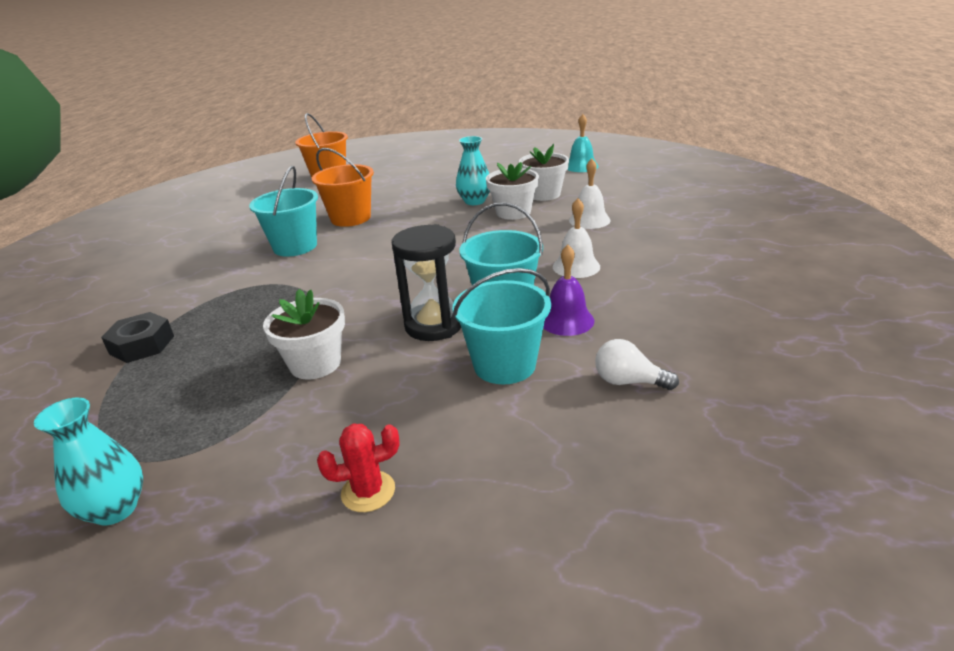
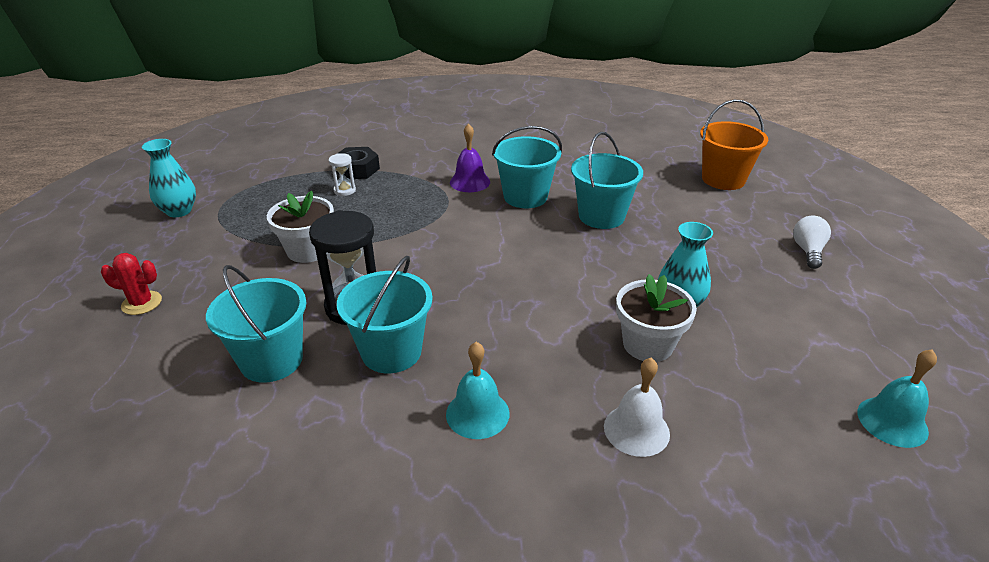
camera: 80 degrees right, 5 degrees up
(191, 350) = (344, 190): none -> white hourglass
(350, 218) = (601, 216): orange bucket -> turquoise bucket
(368, 491) = (141, 303): red cactus -> red cactus turned 60 degrees counterclockwise
(544, 194) = (729, 374): white flower pot -> none
(566, 320) = (343, 405): purple bell -> purple bell (470, 182)
(576, 266) = (477, 413): white bell -> turquoise bell
(628, 382) = (211, 455): white light bulb -> white light bulb (808, 251)

